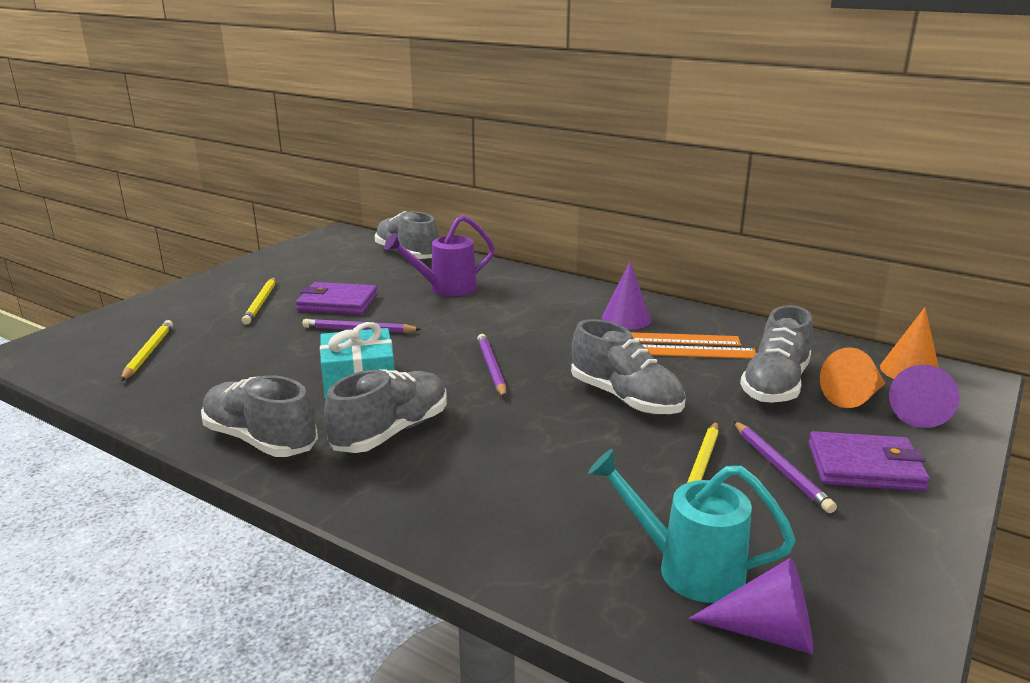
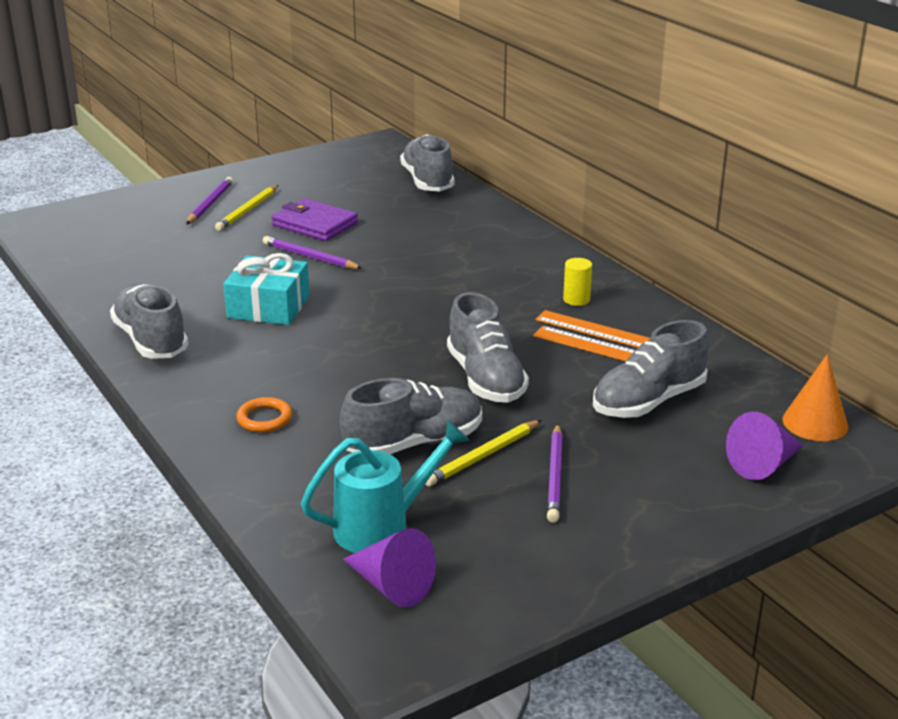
camera: 25 degrees right, 5 degrees up
(148, 353) = (122, 242): yellow pencil -> none
(391, 432) = (255, 359): grey shoe -> grey shoe (414, 443)
(446, 288) = (430, 228): purple watering can -> none
(457, 489) = (264, 419): none -> orange ring
(491, 368) = (393, 321): purple pencil -> purple pencil (210, 203)
(626, 319) = (576, 299): purple cone -> yellow cylinder
(688, 568) = (382, 527): turquoise watering can -> turquoise watering can turned 105 degrees clockwise
(854, 397) = (715, 433): orange cone -> none
(865, 467) = (637, 496): purple wallet -> none

